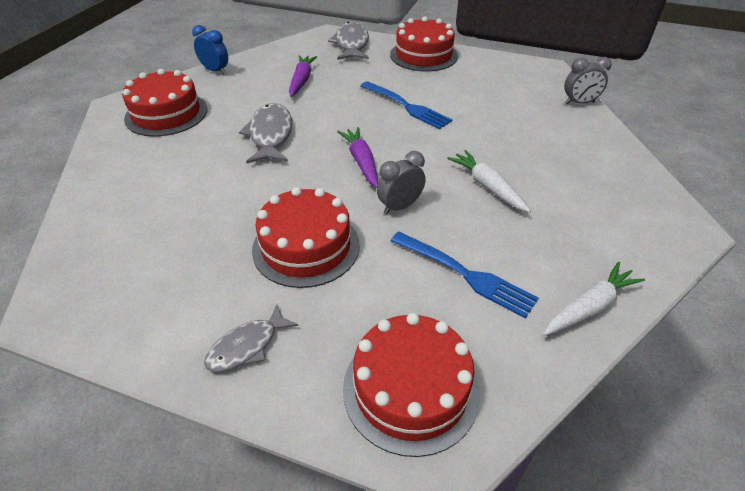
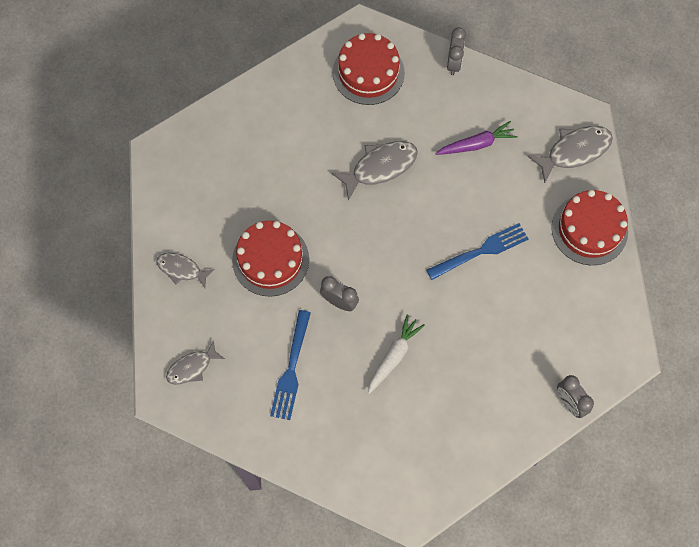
camera: 65 degrees right, 25 degrees up
(215, 71) = (454, 63): blue clock -> grey clock
(361, 162) = (379, 252): purple carrot -> none
(406, 106) = (480, 251): blue fork -> blue fork turned 135 degrees counterclockwise
(410, 389) = (192, 367): red cake -> grey fish
(589, 307) = (297, 453): white carrot -> none

